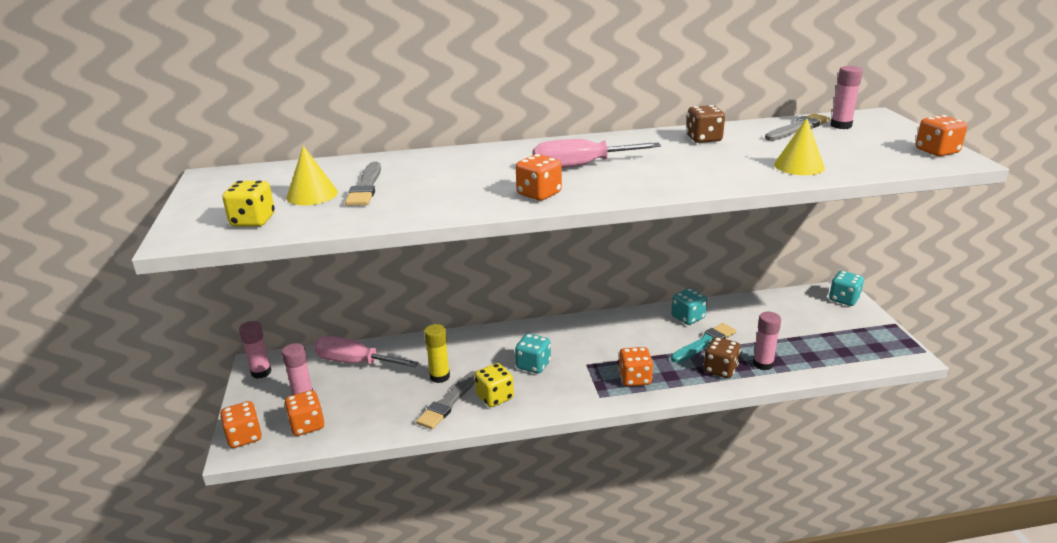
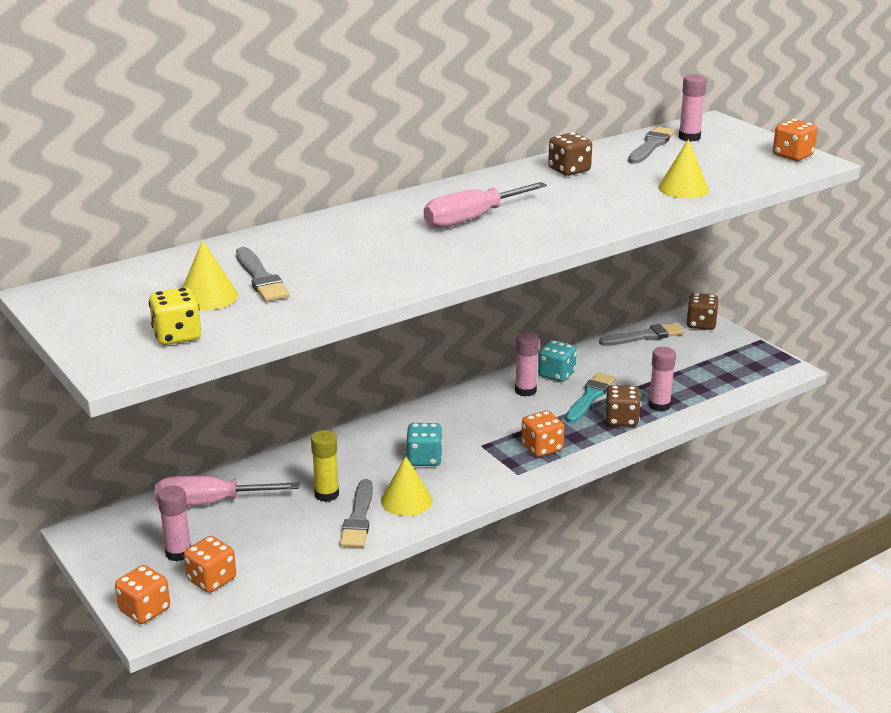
camera: 25 degrees left, 0 degrees up
(261, 372) = (97, 540): pink glue stick -> pink glue stick (525, 391)
(495, 397) = (406, 500): yellow dice -> yellow cone
(539, 194) = (460, 256): orange dice -> none
(785, 300) = (644, 336): none -> grey brush
(844, 299) = (701, 324): turquoise dice -> brown dice

